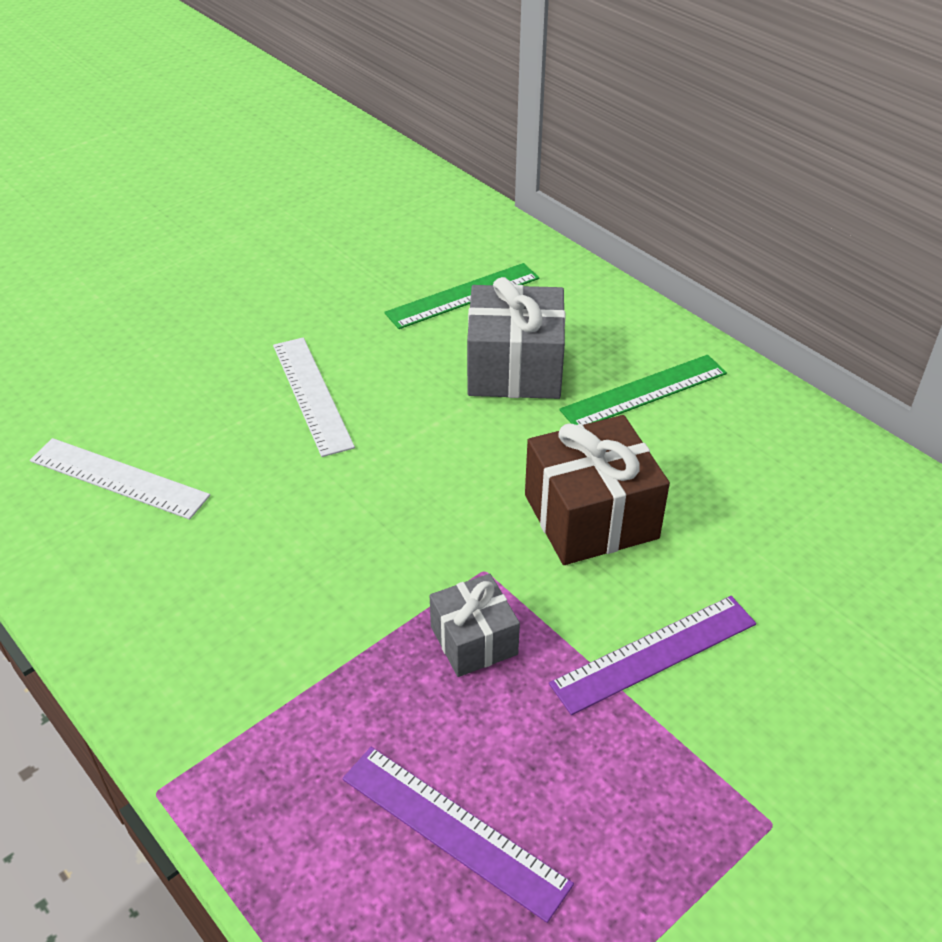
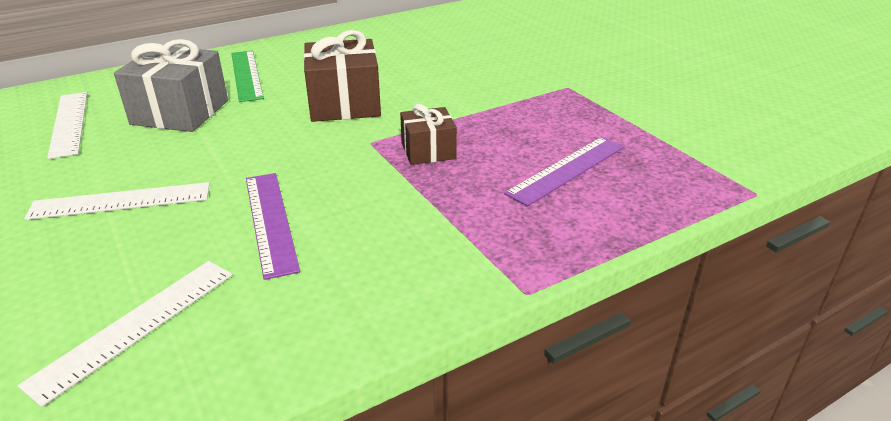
camera: 80 degrees left, 10 degrees down
(463, 296) = (69, 123): green ruler -> white ruler
(474, 640) = (428, 151): grey gift -> brown gift
(654, 653) = (458, 99): purple ruler -> purple ruler (270, 221)

